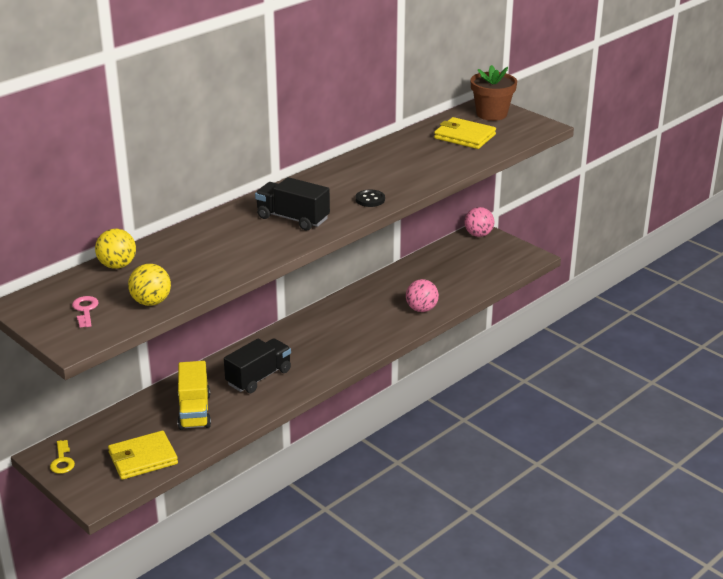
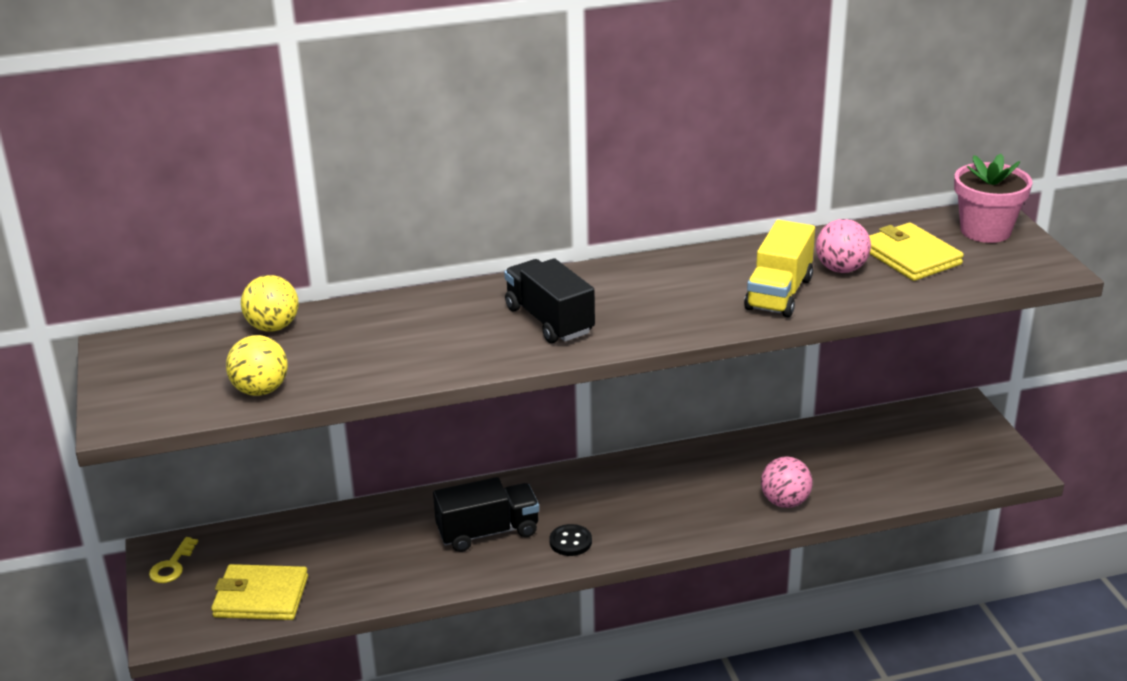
camera: 30 degrees right, 0 degrees up
(85, 310) = (177, 377): pink key -> none
(194, 411) = (372, 553): yellow truck -> yellow truck (779, 294)
(370, 199) = (681, 320): black button -> black button (570, 542)
(478, 235) = (958, 411): pink ball -> pink ball (841, 269)
(491, 114) = (985, 231): brown flower pot -> pink flower pot

